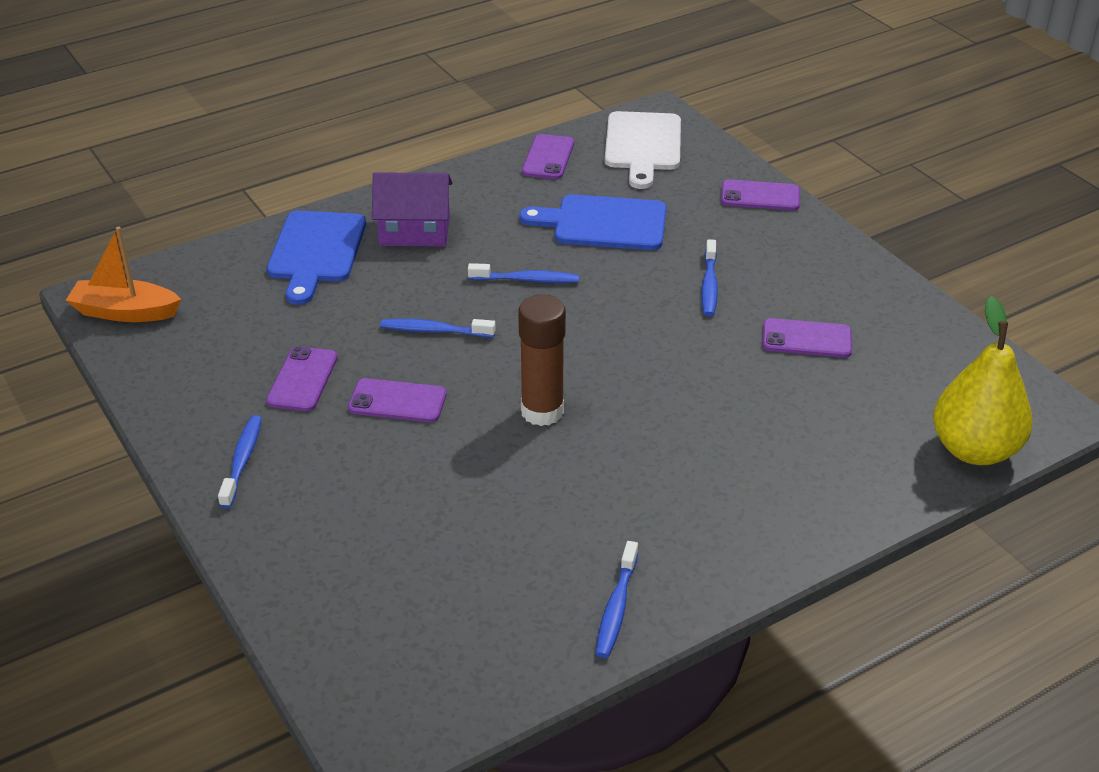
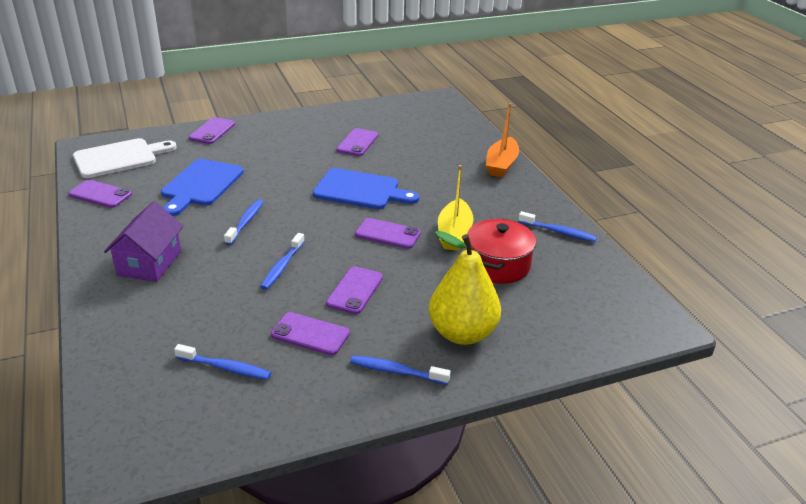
camera: 80 degrees left, 5 degrees down
(125, 312) = (155, 443): orange boat -> orange boat (501, 165)
(316, 251) = (140, 315): blue cutting board -> blue cutting board (360, 190)
(495, 537) = (498, 265): none -> red pot
(542, 411) = (387, 234): brown glue stick -> purple phone
(567, 481) = (454, 233): none -> yellow boat
(643, 145) = (119, 158): white cutting board -> white cutting board turned 45 degrees counterclockwise
(709, 285) = (292, 161): blue toothbrush -> blue toothbrush (226, 368)
(974, 450) = (460, 120): yellow pear -> yellow pear (462, 333)

